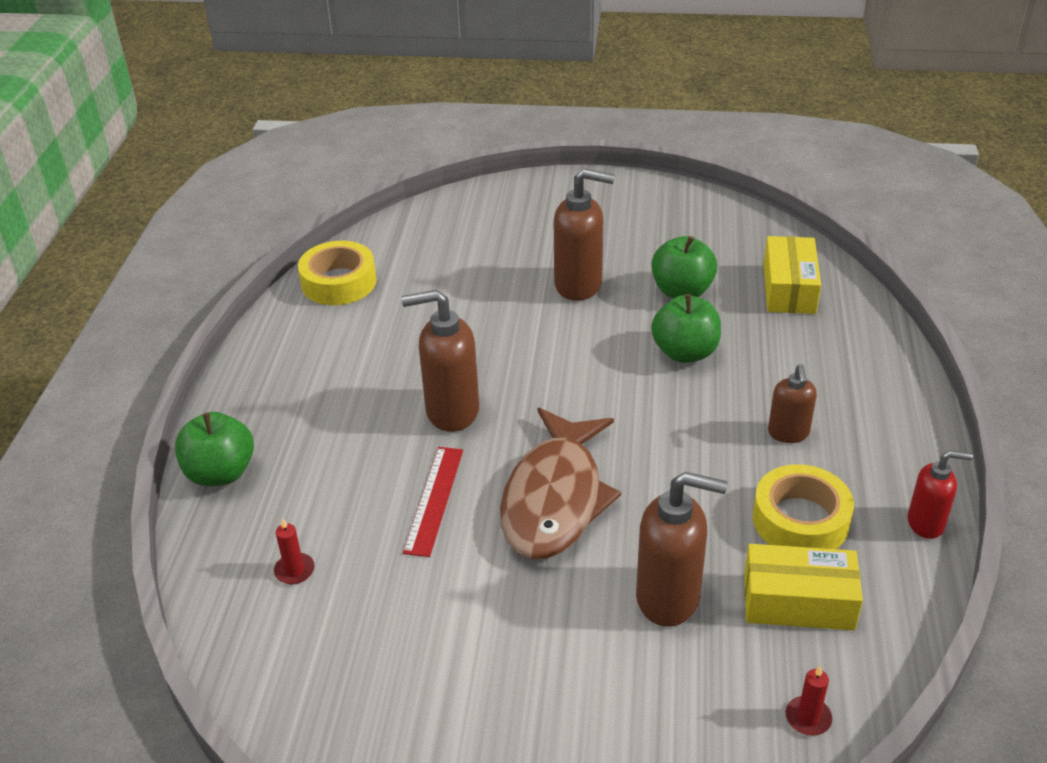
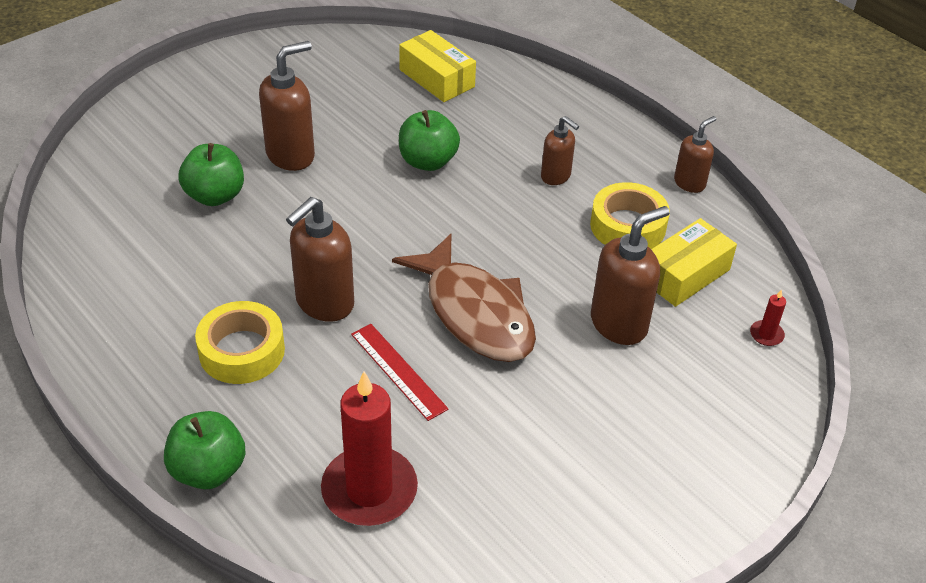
camera: 50 degrees left, 5 degrees up
(294, 570) = (369, 490): red candle -> red candle, size x2.47
(339, 282) = (88, 264): yellow tape -> yellow tape (242, 351)
(682, 291) = (370, 119): green apple -> green apple (215, 196)
(926, 523) = (689, 183): red soap dispenser -> brown soap dispenser

